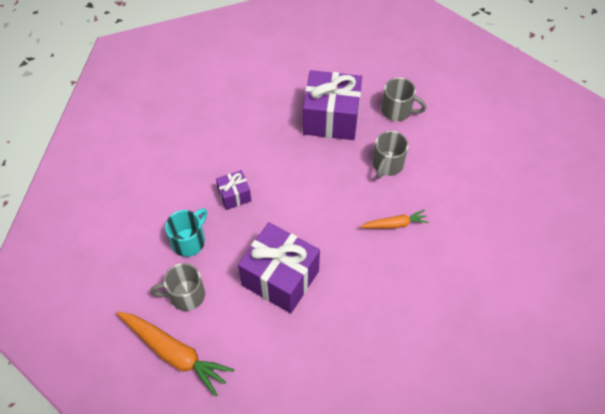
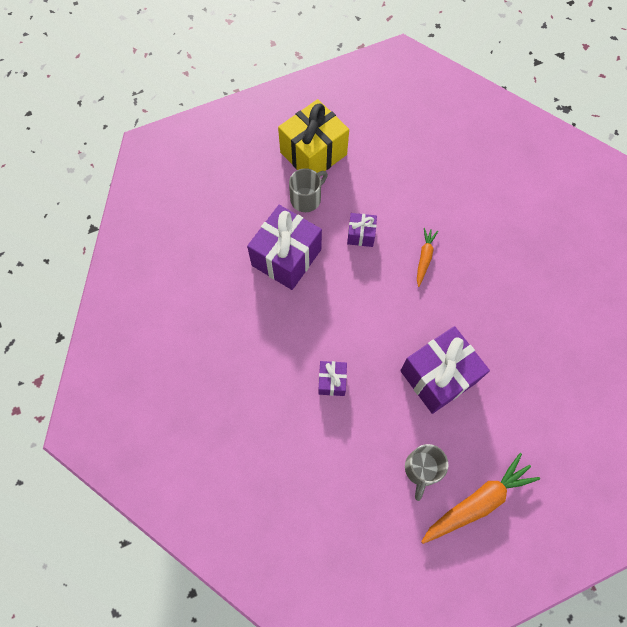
camera: 65 degrees left, 10 degrees up
(189, 241) = (364, 444): turquoise mug -> none
(387, 164) = (361, 235): grey mug -> purple gift
(446, 98) = (313, 153): none -> yellow gift

